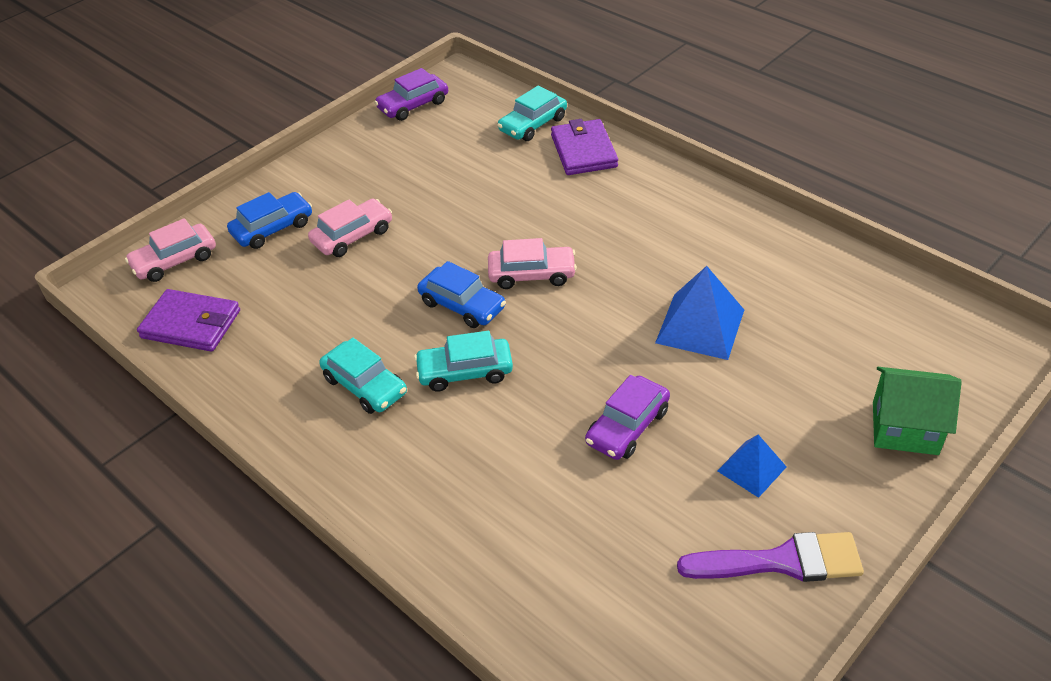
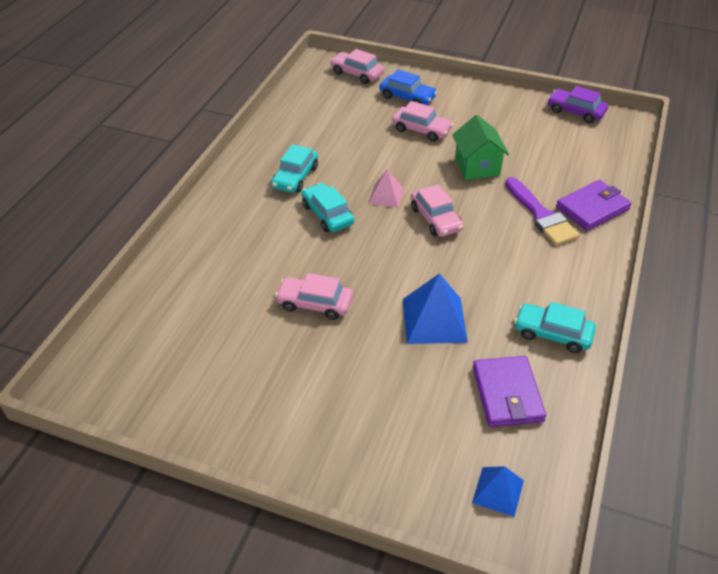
camera: 65 degrees right, 0 degrees up
(191, 324) = (310, 98): purple wallet -> purple wallet (507, 394)
(462, 305) = (386, 195): blue car -> pink pyramid
(533, 124) = (603, 173): turquoise car -> turquoise car (553, 333)
(627, 426) = (315, 303): purple car -> pink car
(751, 469) = (304, 379): blue pyramid -> blue pyramid (498, 491)
(782, 561) = (226, 412): purple brush -> purple brush (541, 215)
(905, 428) = (387, 470): green house -> green house (477, 166)

